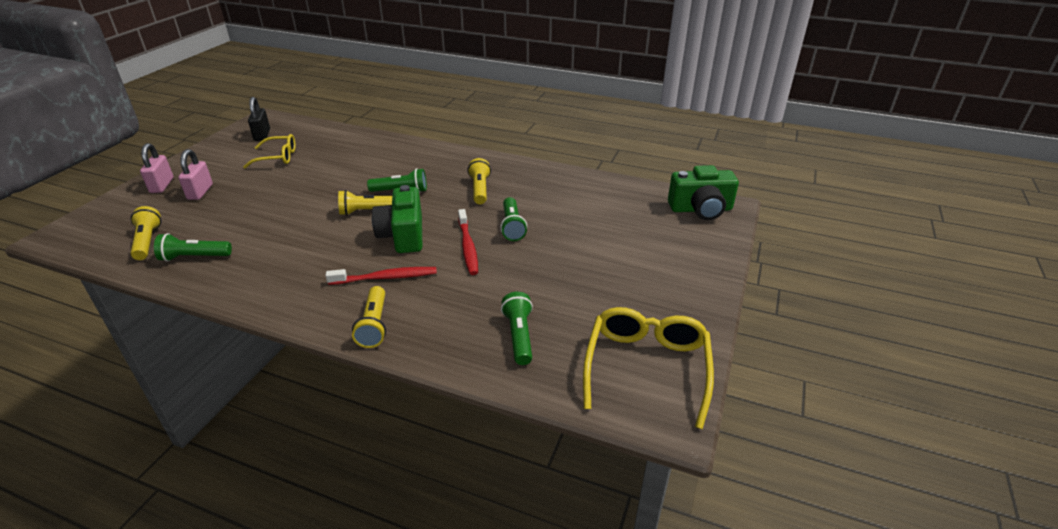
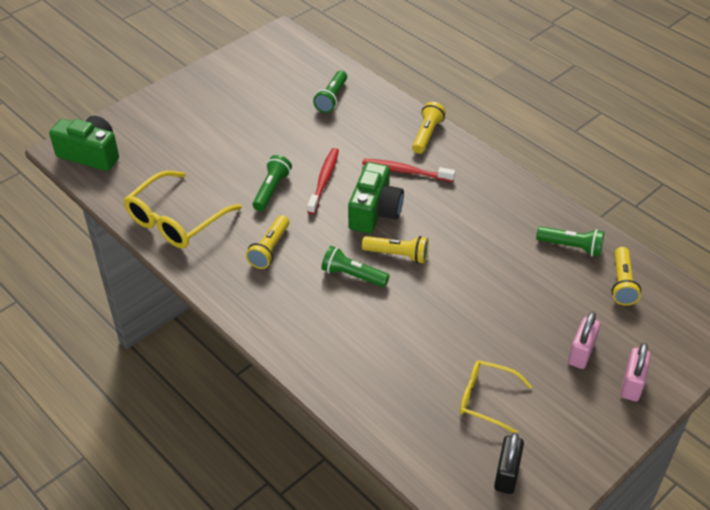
camera: 155 degrees left, 10 degrees up
(646, 367) = (269, 59): yellow glasses -> yellow glasses (176, 220)

